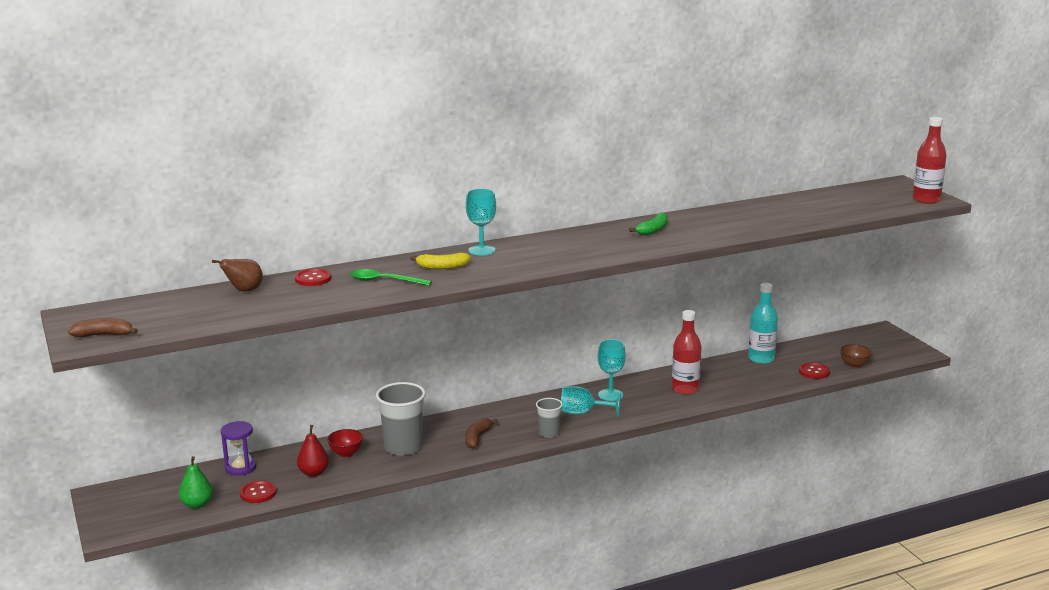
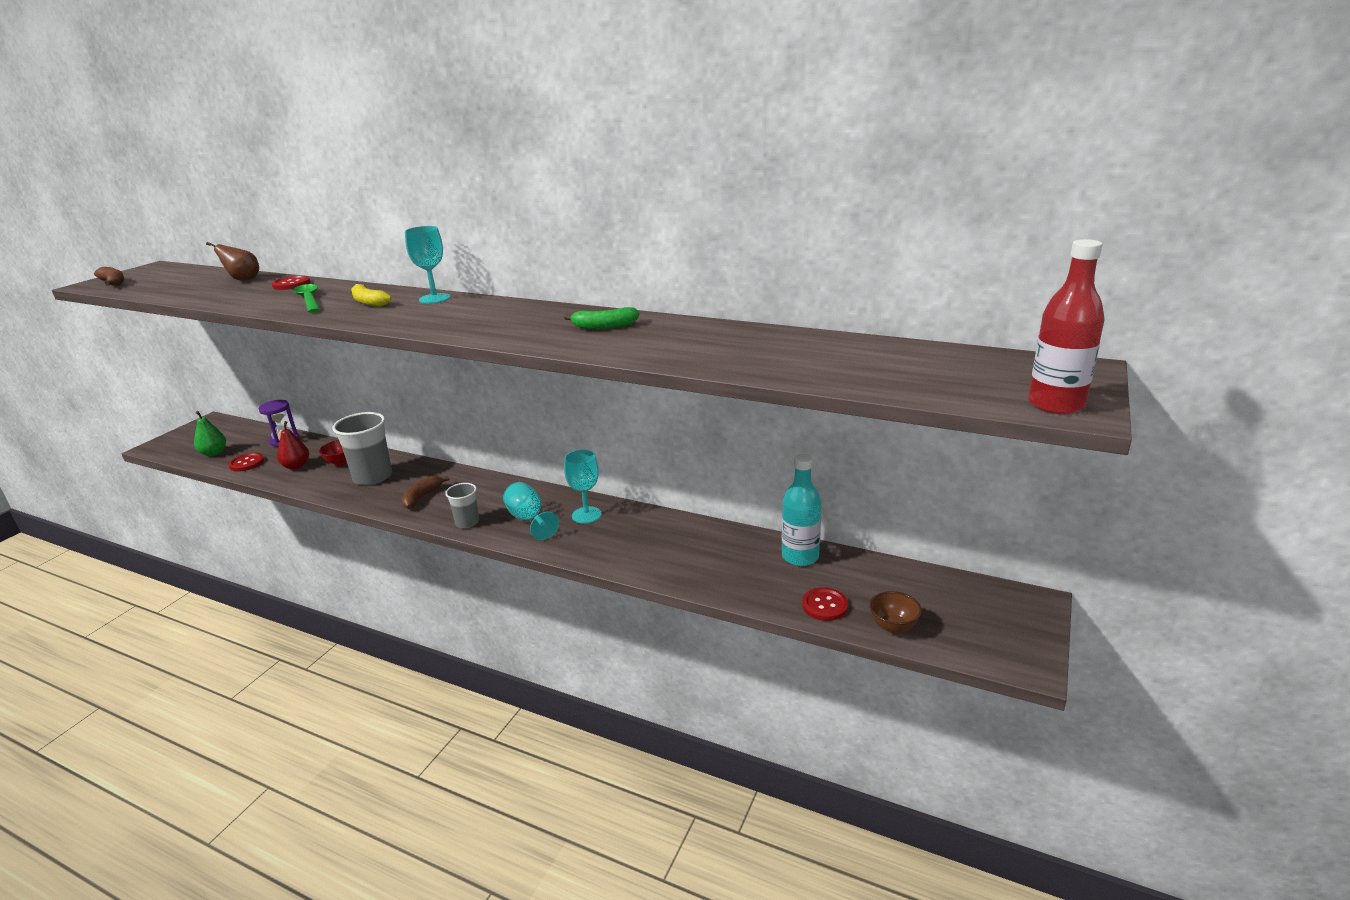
camera: 50 degrees right, 5 degrees up
(477, 438) = (422, 497): brown banana -> brown banana turned 45 degrees counterclockwise
(685, 389) = (654, 547): red bottle -> none

